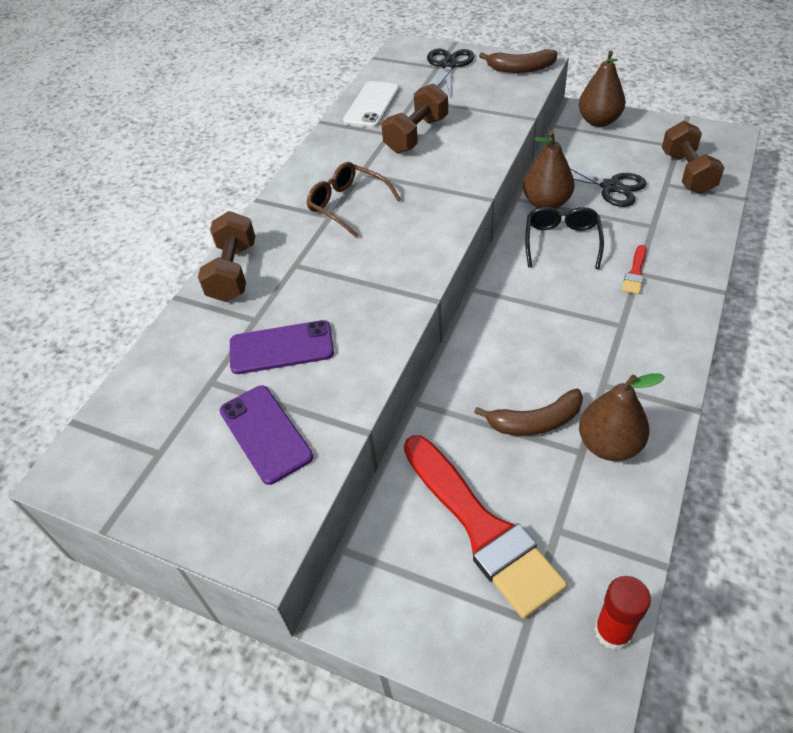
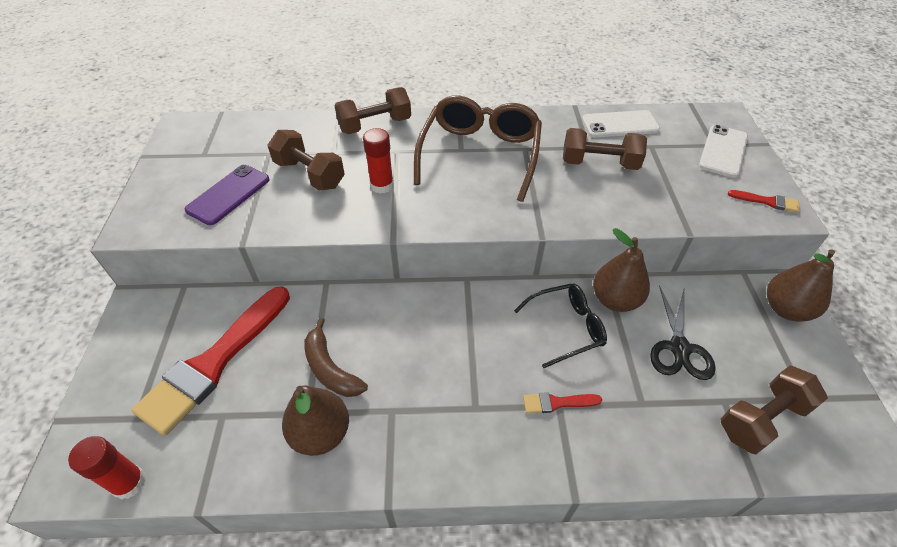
camera: 60 degrees right, 0 degrees up
(281, 347) = (310, 174): purple phone -> brown dumbbell
(345, 290) = (382, 185): none -> red glue stick
(347, 205) = (480, 154): brown glasses -> brown glasses, size x1.71
(448, 65) = (723, 151): black scissors -> white phone
(520, 69) = (767, 201): brown banana -> red brush

